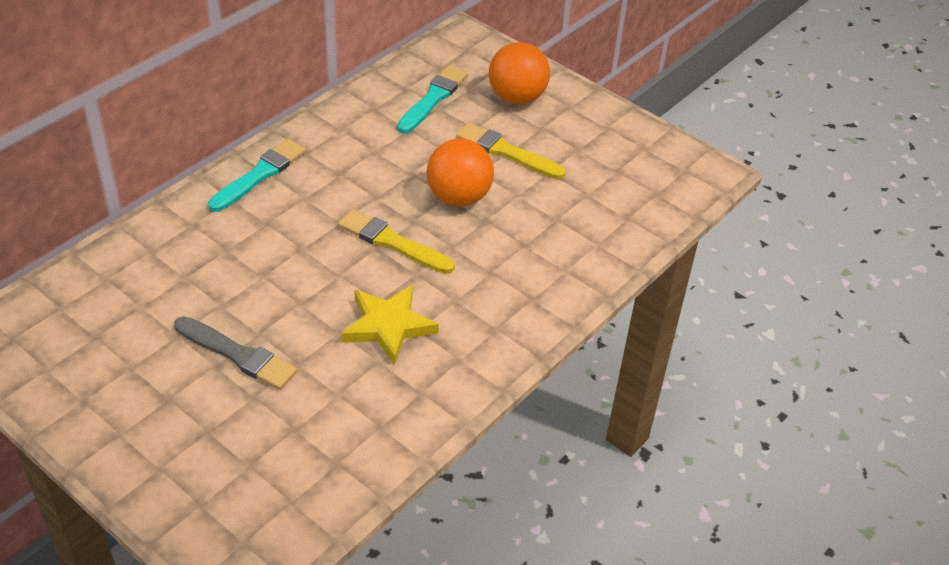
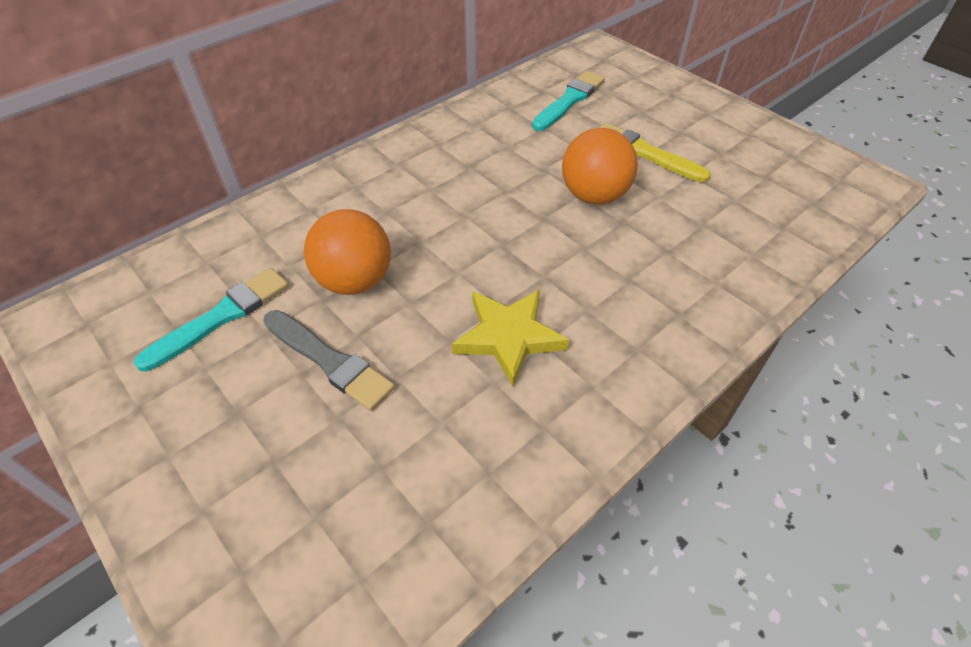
camera: 10 degrees right, 5 degrees up
(259, 175) = (388, 163): turquoise brush -> turquoise brush (221, 317)
(392, 242) = (520, 240): yellow brush -> none
(517, 97) = (654, 102): orange ball -> orange ball (355, 281)

